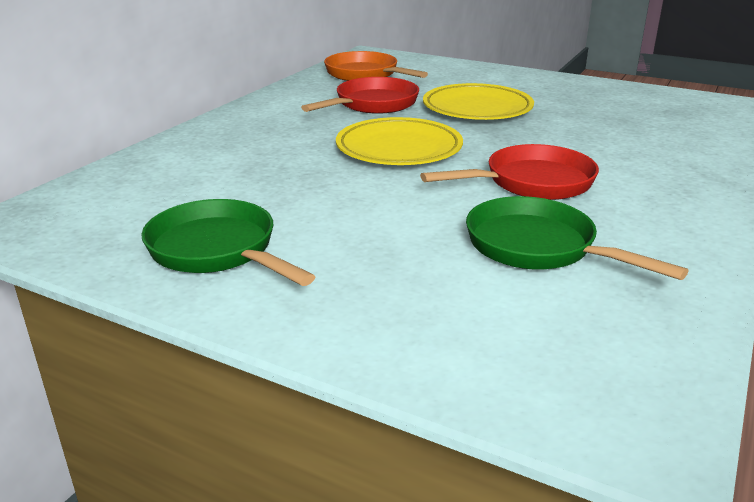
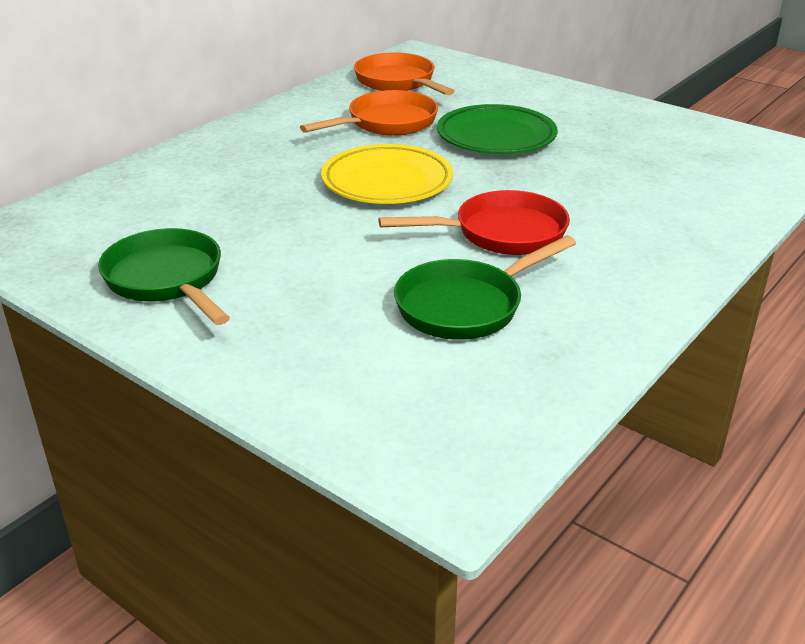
camera: 10 degrees right, 5 degrees up
(372, 104) = (386, 123): red pan -> orange pan
(477, 109) = (496, 137): yellow plate -> green plate
(538, 247) = (466, 305): green pan -> green pan turned 90 degrees counterclockwise

